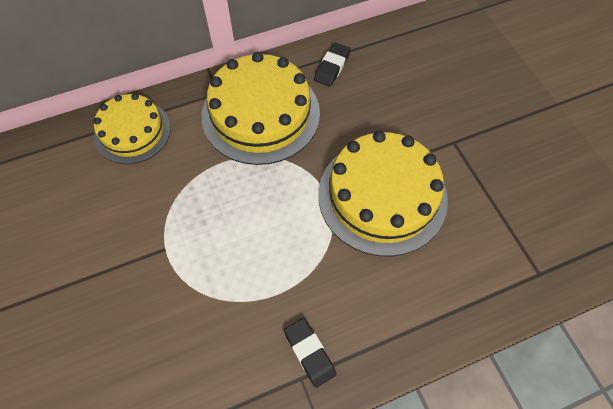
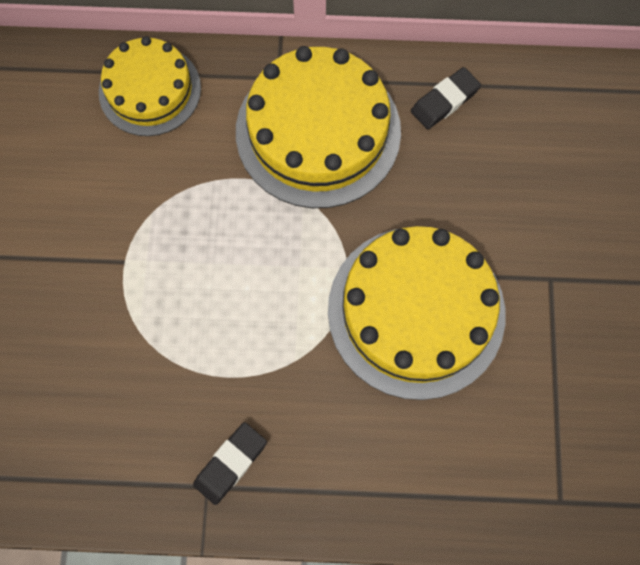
camera: 25 degrees right, 10 degrees up
(309, 353) = (230, 463): black eraser -> black eraser turned 45 degrees clockwise

